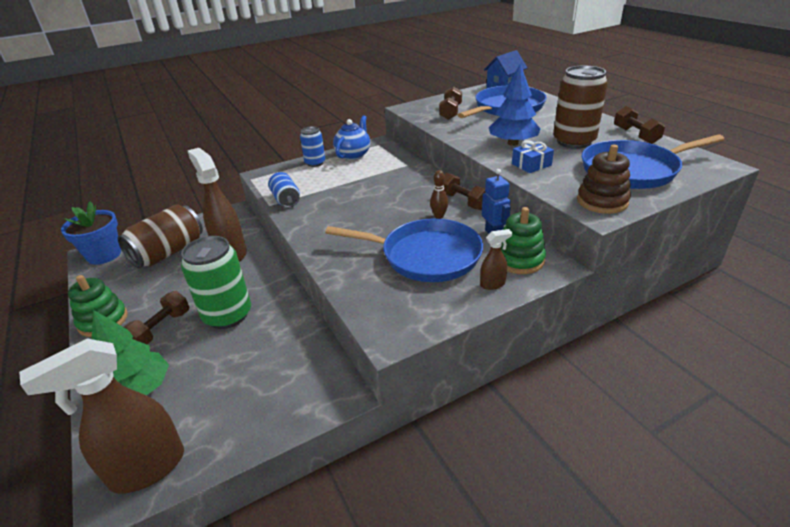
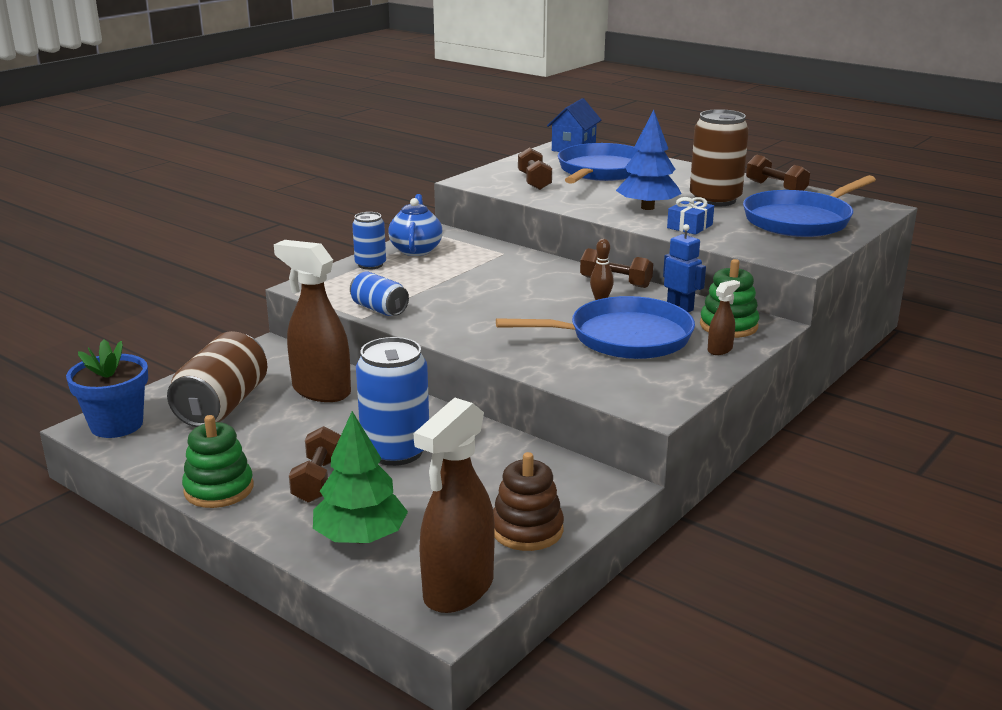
camera: 25 degrees left, 10 degrees down
(228, 315) = (395, 451): green can -> blue can
(602, 201) = (793, 251): brown stacking toy -> brown stacking toy (527, 530)

